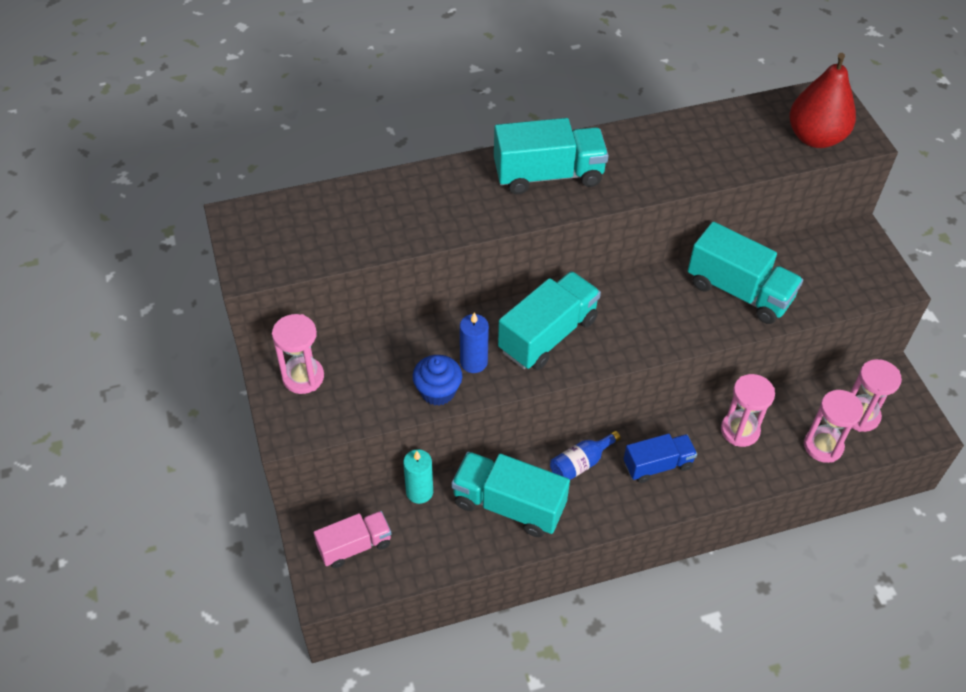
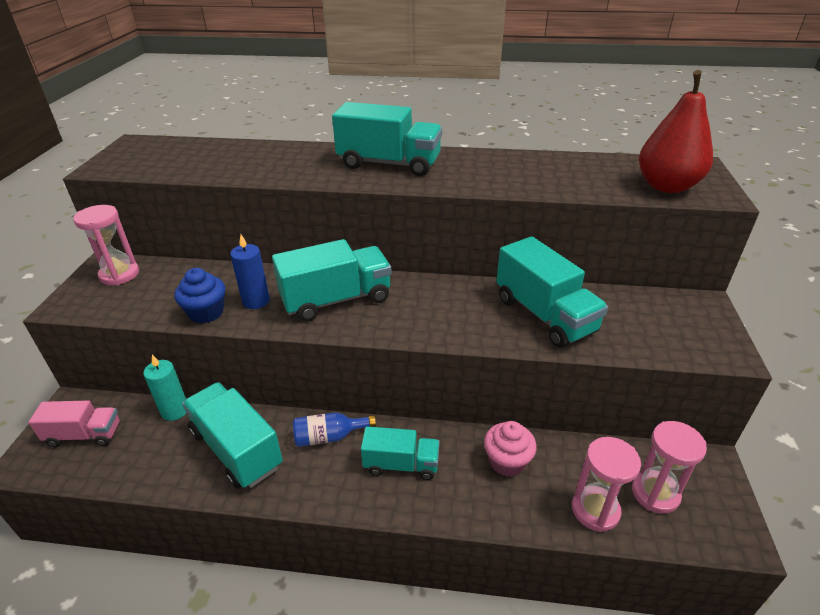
camera: 25 degrees right, 15 degrees down
(657, 465) = (401, 464): blue truck -> turquoise truck
(740, 430) = (507, 461): pink hourglass -> pink cupcake

